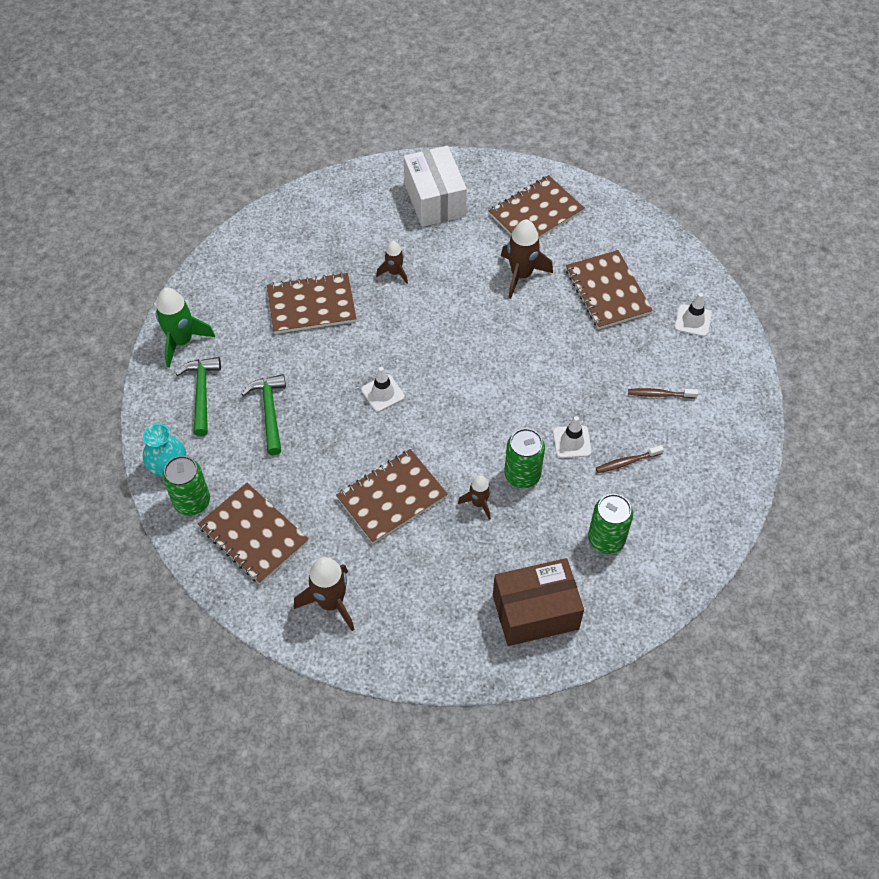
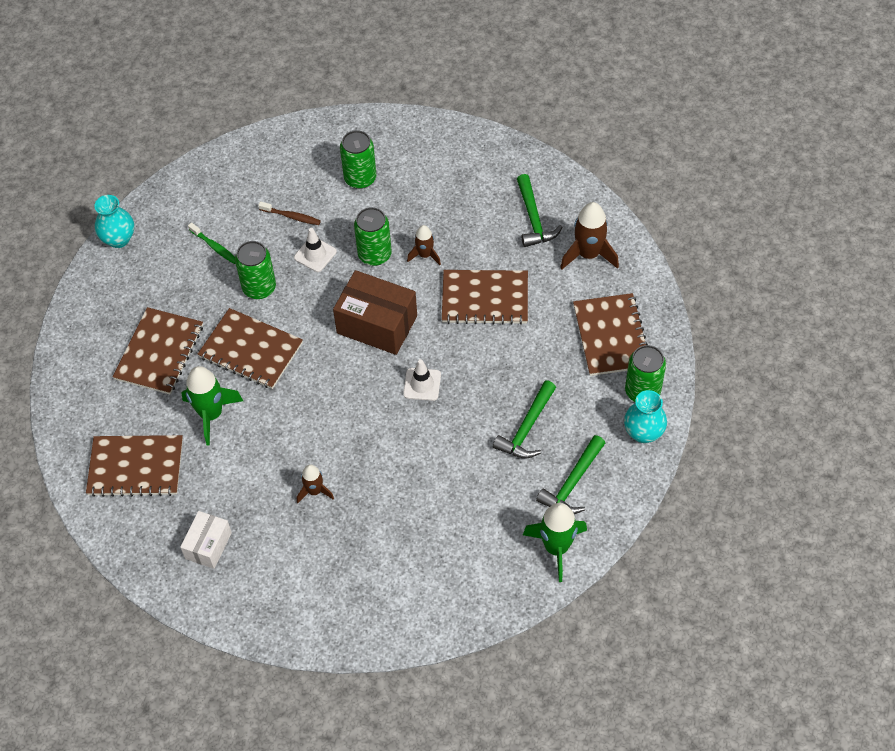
camera: 140 degrees left, 0 degrees up
(311, 305) = (414, 507): brown notebook -> brown notebook (251, 350)
(411, 606) = (533, 218): none -> green hammer
(435, 200) = (208, 545): white box -> white box, size x0.59
(521, 275) = (211, 414): brown rocket -> green rocket
(535, 612) = (452, 165): brown box -> brown box (377, 324)
(587, 385) = (259, 288): none -> green can
(659, 394) = (214, 247): brown toothbrush -> green toothbrush
(693, 320) = (124, 284): white traffic cone -> none
(741, 351) = (119, 239): none -> turquoise vase

